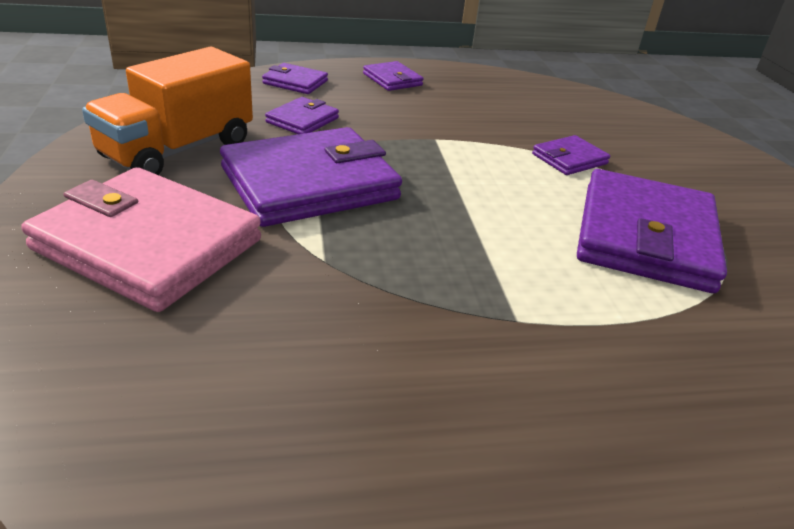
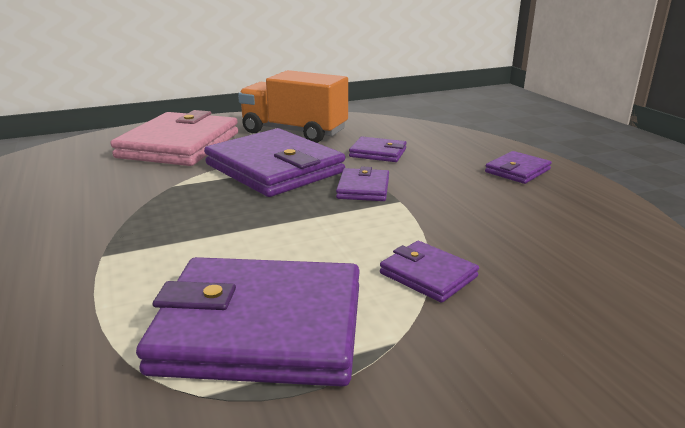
camera: 80 degrees right, 10 degrees down
(295, 82) = (449, 141): purple wallet -> purple wallet (363, 188)

